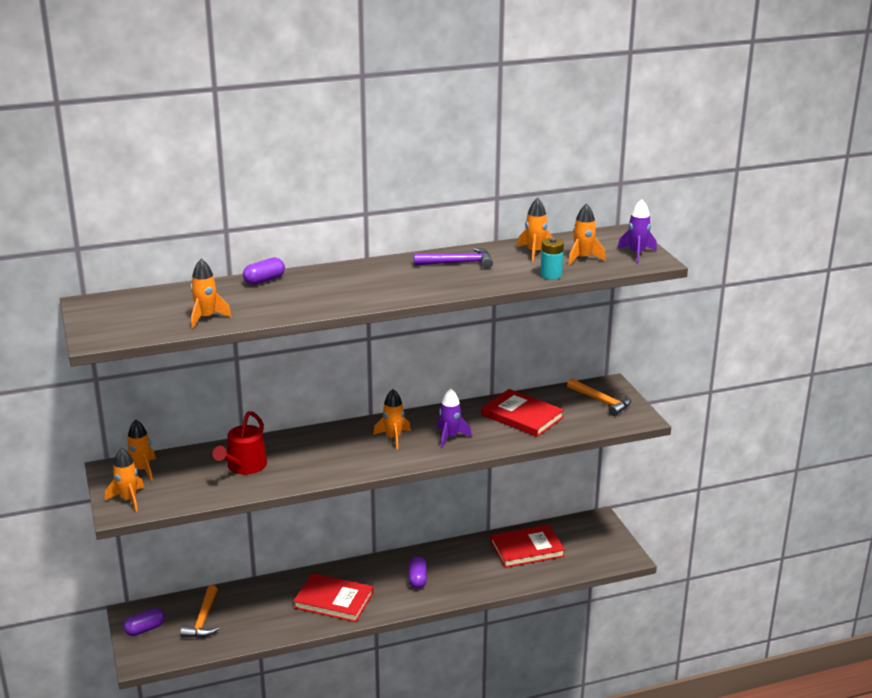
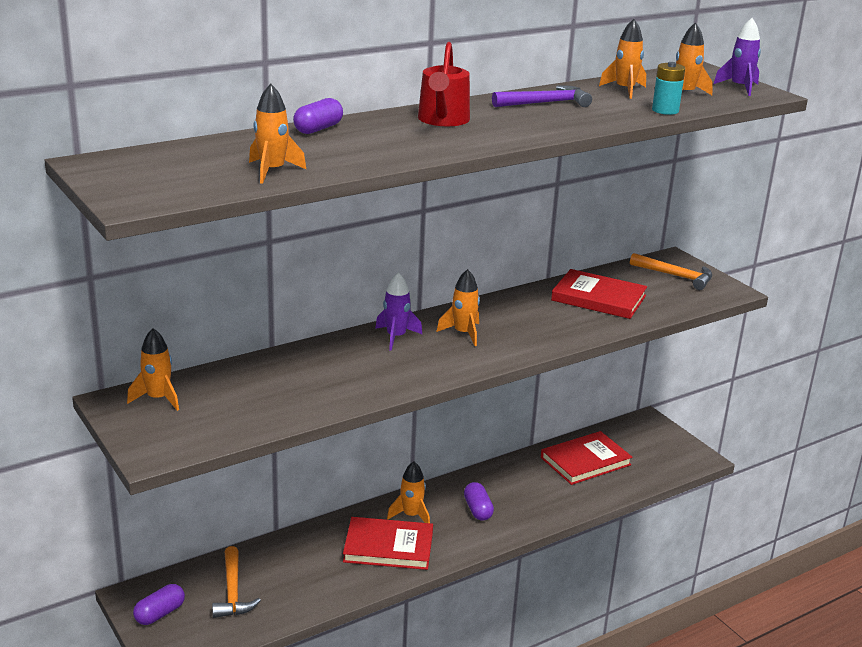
camera: 15 degrees left, 0 degrees up
(128, 499) = (157, 437): orange rocket -> orange rocket (411, 515)
(244, 466) = (294, 382): red watering can -> red watering can (443, 120)
(450, 437) = (530, 327): purple rocket -> purple rocket (396, 337)

